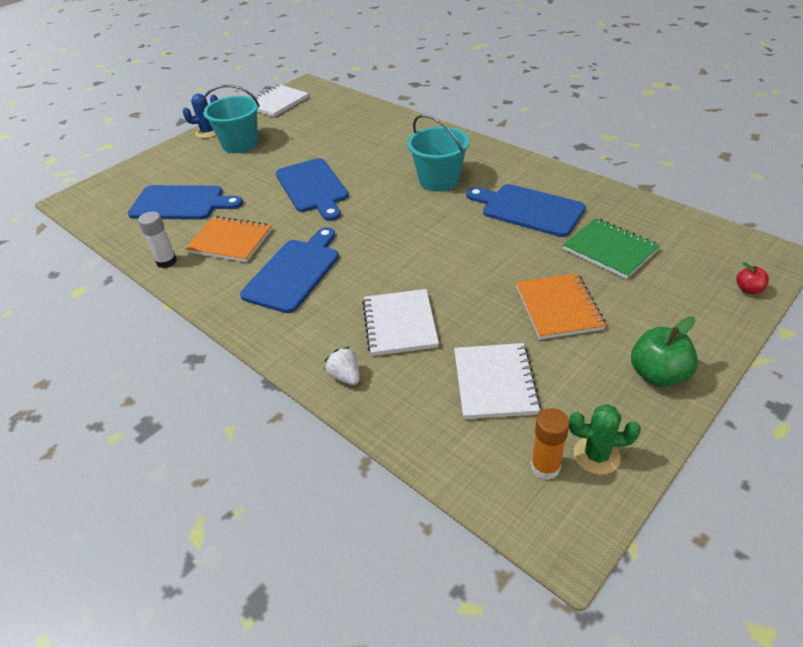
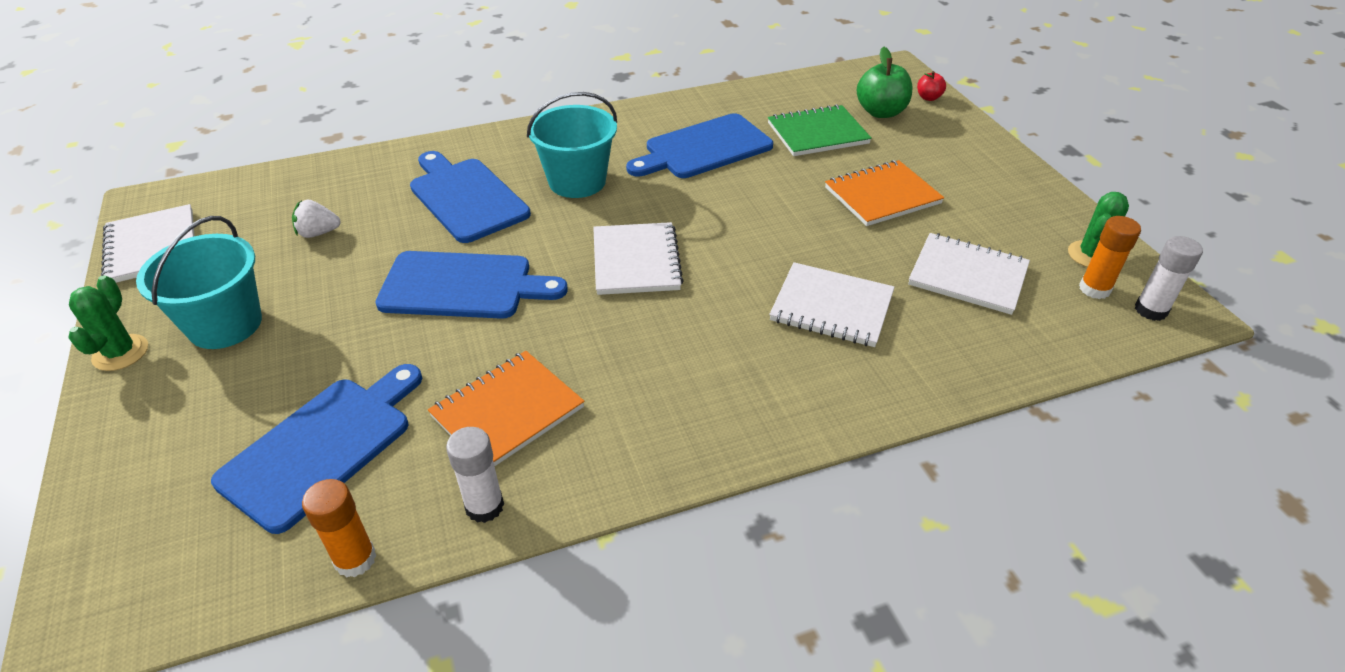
camera: 65 degrees left, 0 degrees up
(123, 242) = (355, 559): none -> orange glue stick
(208, 132) = (120, 353): blue cactus -> green cactus
(294, 272) = (652, 365): blue cutting board -> blue cutting board (466, 197)
(345, 376) = (896, 381): white strawberry -> white strawberry (318, 233)
(380, 231) = (636, 261): none -> white notebook
(547, 514) = (1150, 310): none -> white glue stick
(558, 308) = (882, 196): orange notebook -> orange notebook turned 45 degrees counterclockwise
(658, 375) = (1008, 183): green apple -> green apple (881, 112)

